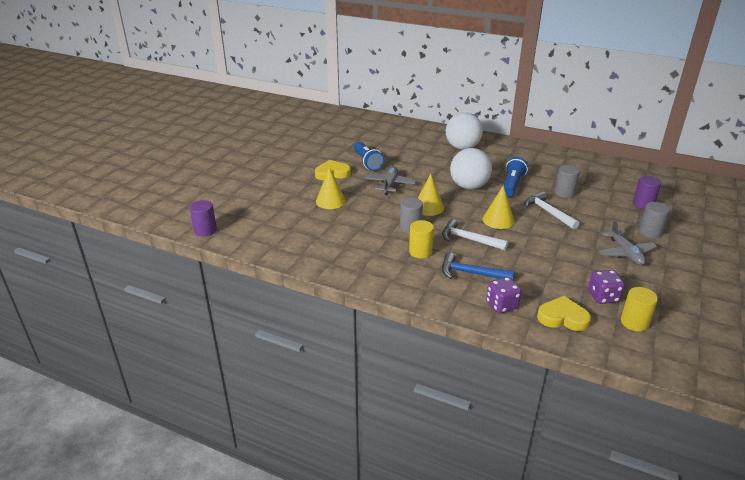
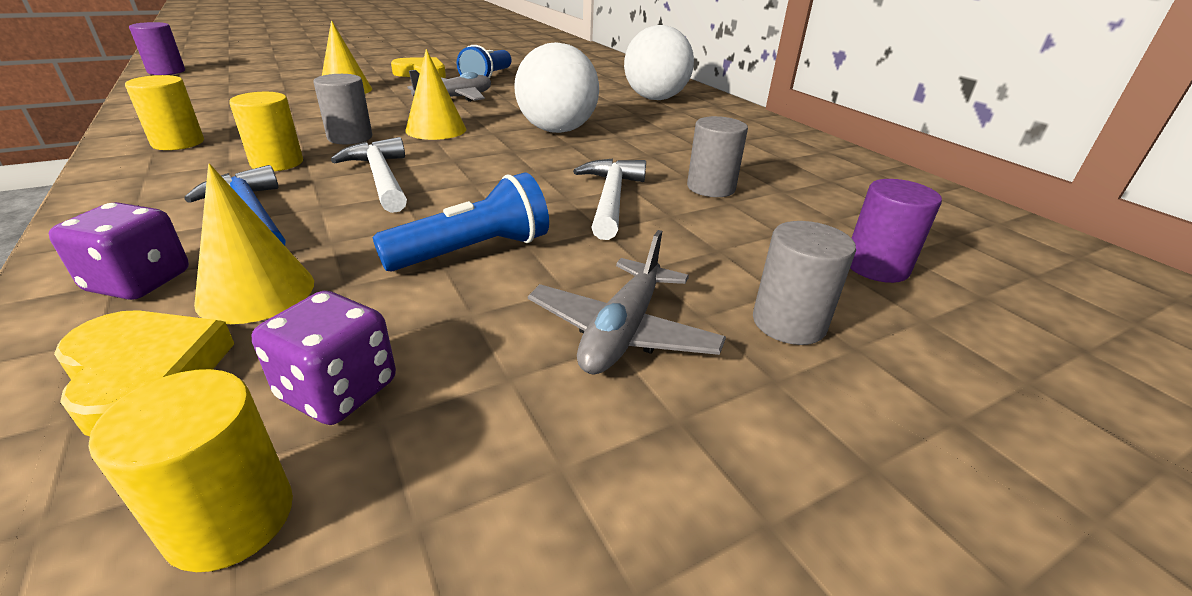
camera: 35 degrees right, 0 degrees up
(358, 263) = (178, 143): none -> yellow cylinder
(498, 220) = (494, 175): yellow cone -> yellow cone (256, 292)
(512, 185) = (633, 149): blue flashlight -> blue flashlight (473, 251)

